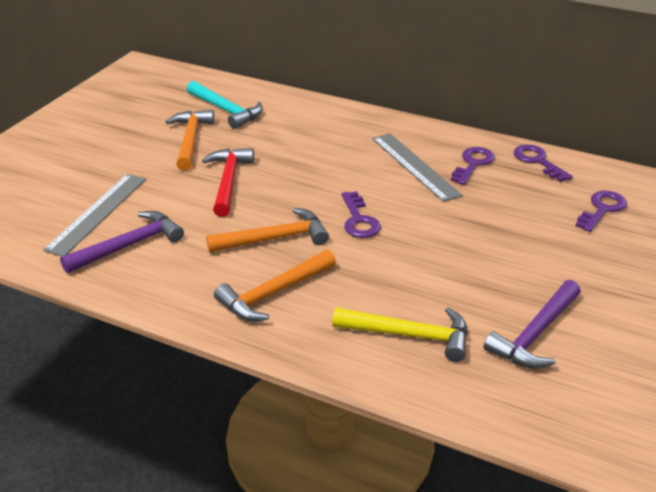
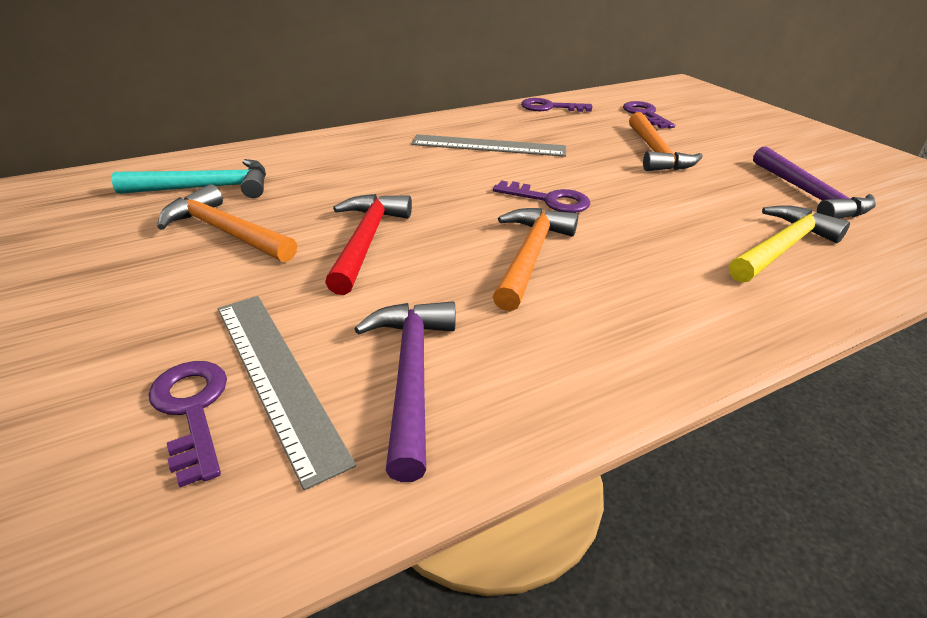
camera: 55 degrees left, 0 degrees up
(228, 182) = (366, 241): red hammer -> red hammer turned 60 degrees clockwise
(274, 293) = (646, 297): orange hammer -> orange hammer (655, 152)
(473, 164) = (520, 126): purple key -> purple key (192, 410)

